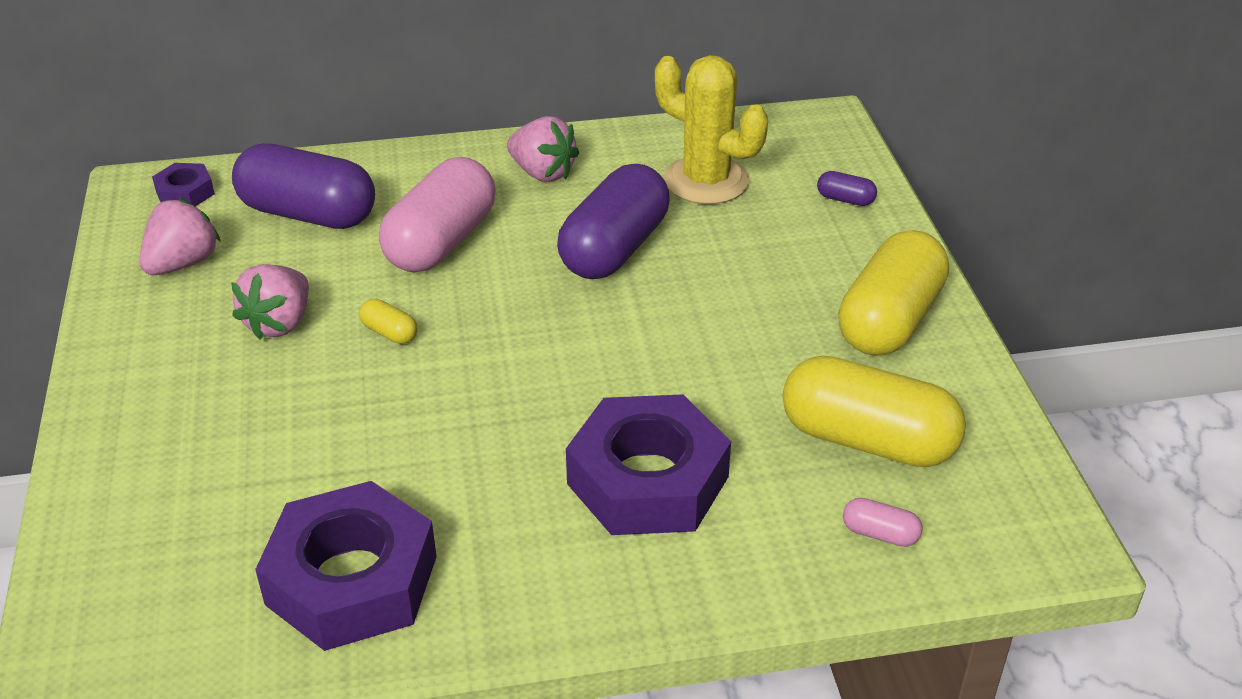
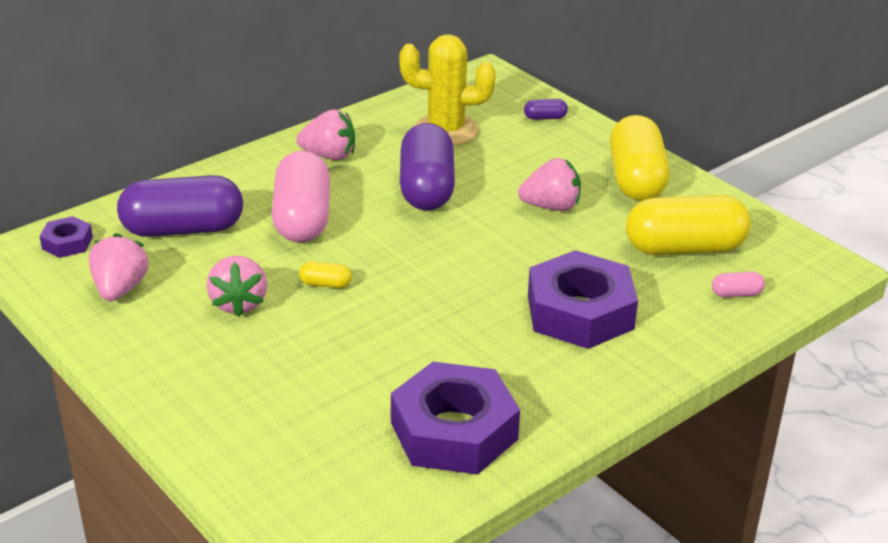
camera: 30 degrees left, 5 degrees down
(743, 322) = (551, 207): none -> pink strawberry

